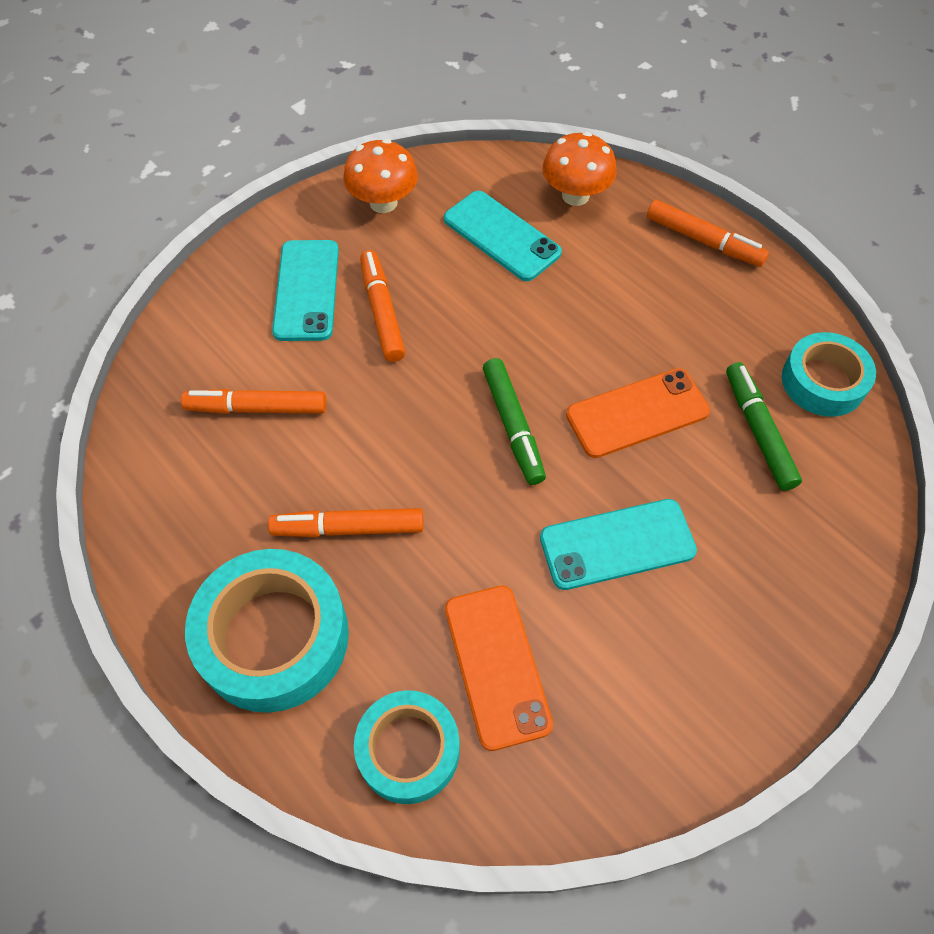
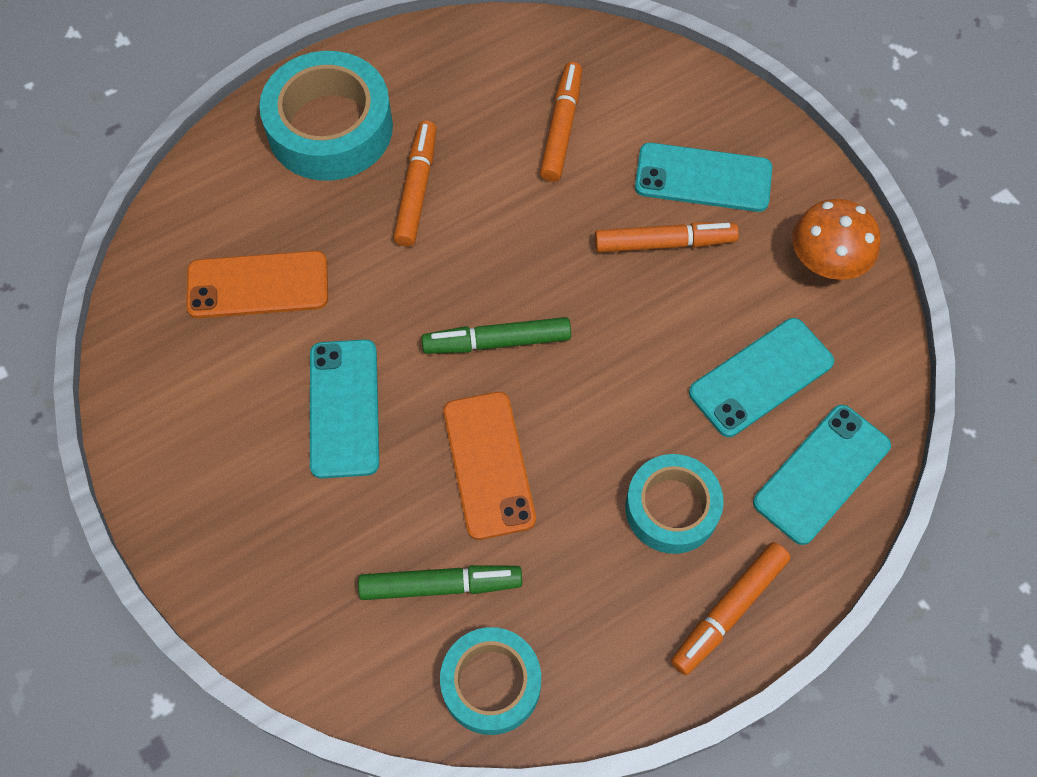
camera: 100 degrees right, 5 degrees up
(408, 750) = (209, 211): turquoise tape -> turquoise tape (671, 508)
(575, 195) = (822, 474): orange mushroom -> turquoise phone

